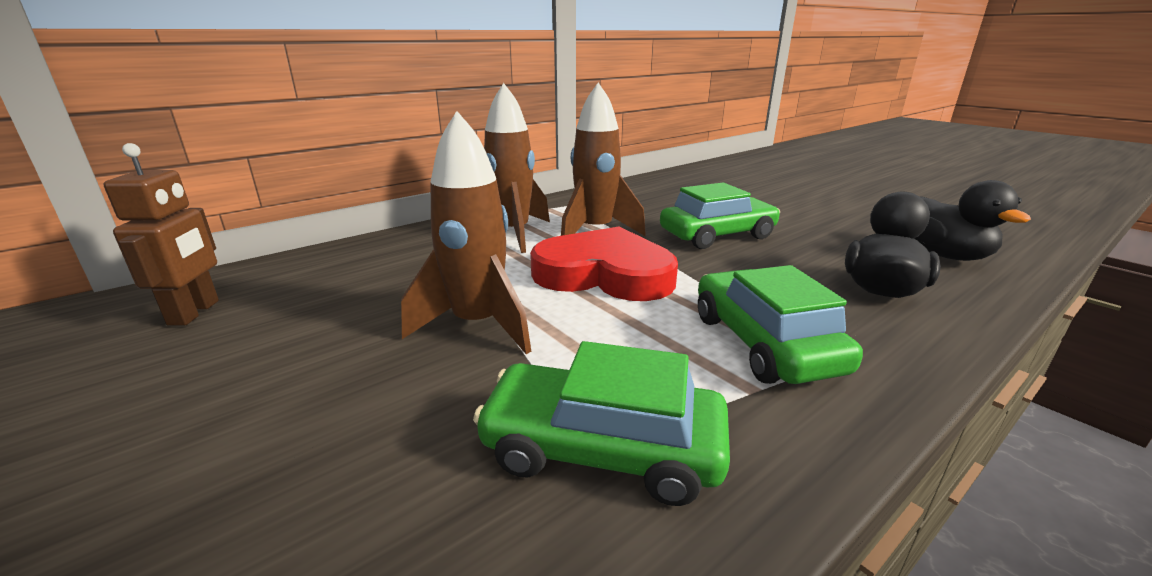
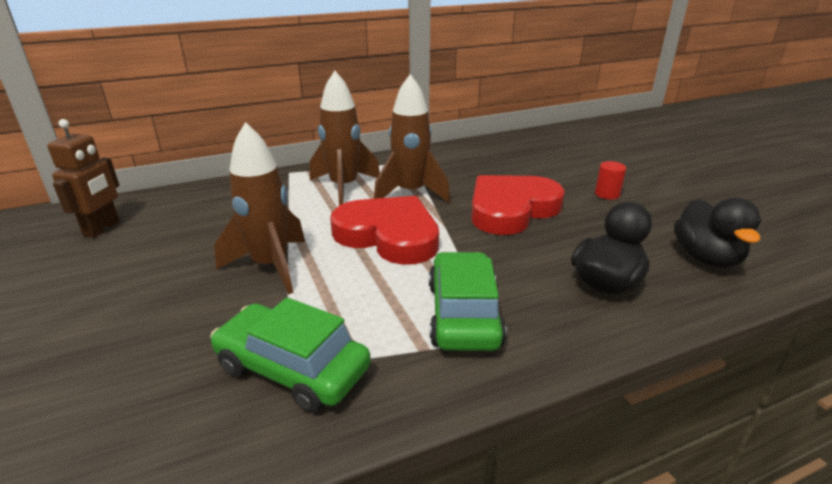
camera: 15 degrees right, 5 degrees up
(717, 235) = (511, 209): green car -> red heart
(797, 213) = (607, 194): none -> red cylinder

